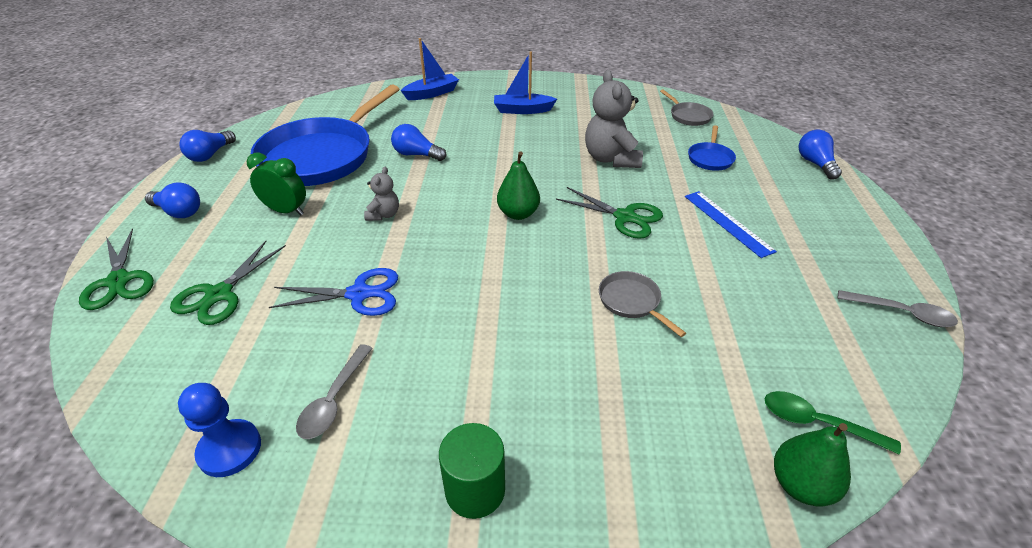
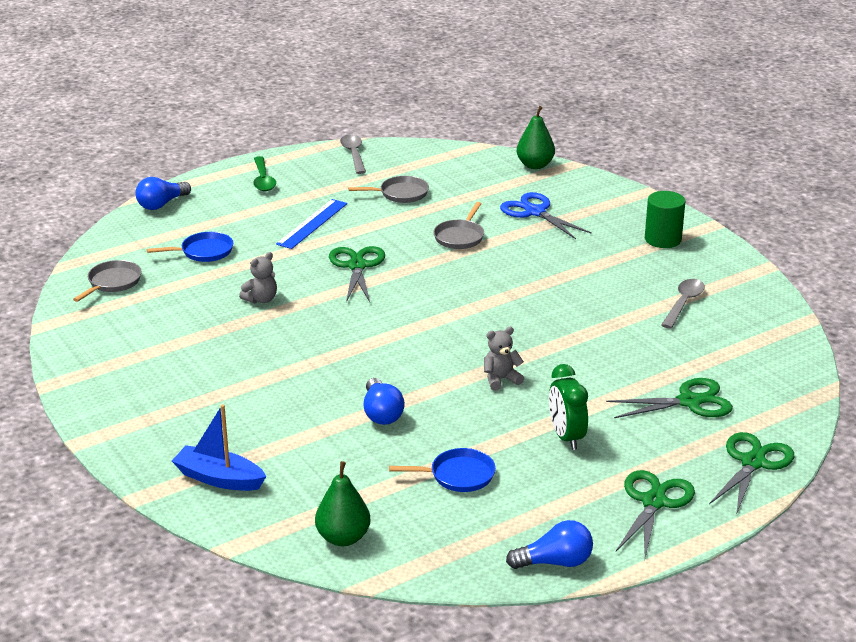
camera: 125 degrees left, 10 degrees down
(178, 212) = (653, 502): blue light bulb -> green scissors
(230, 449) = (758, 318): blue pawn -> none
(322, 156) = (458, 475): blue pan -> blue pan, size x0.41
(334, 399) = (683, 303): grey spoon -> grey spoon turned 45 degrees counterclockwise
(359, 294) = (600, 341): blue scissors -> blue scissors (535, 212)
(518, 214) = (413, 314): green pear -> green pear (343, 538)
(522, 110) = (200, 389): blue boat -> none
(611, 159) = (261, 299): grey teddy bear -> grey teddy bear, size x0.52
(766, 304) = (400, 194): none -> grey pan
(818, 423) = (487, 166): green spoon -> green spoon (263, 180)

